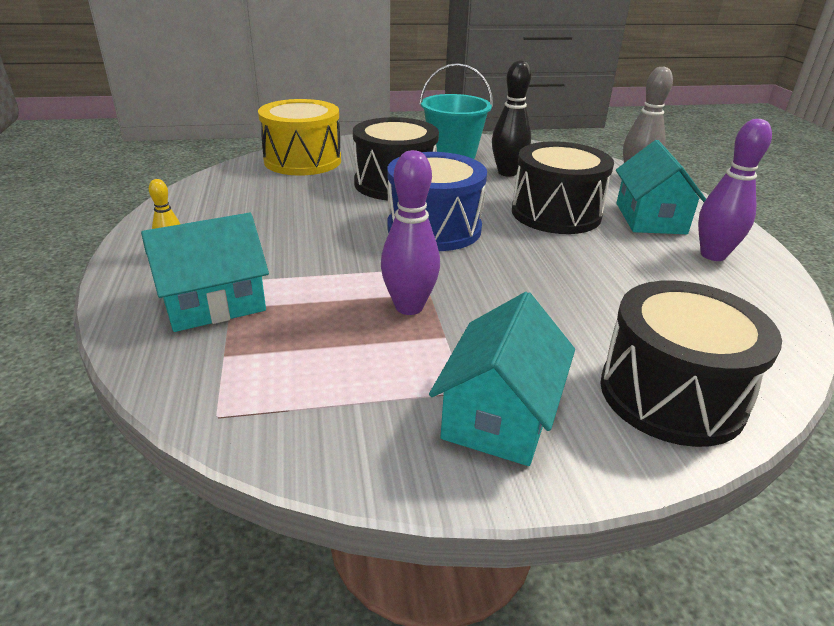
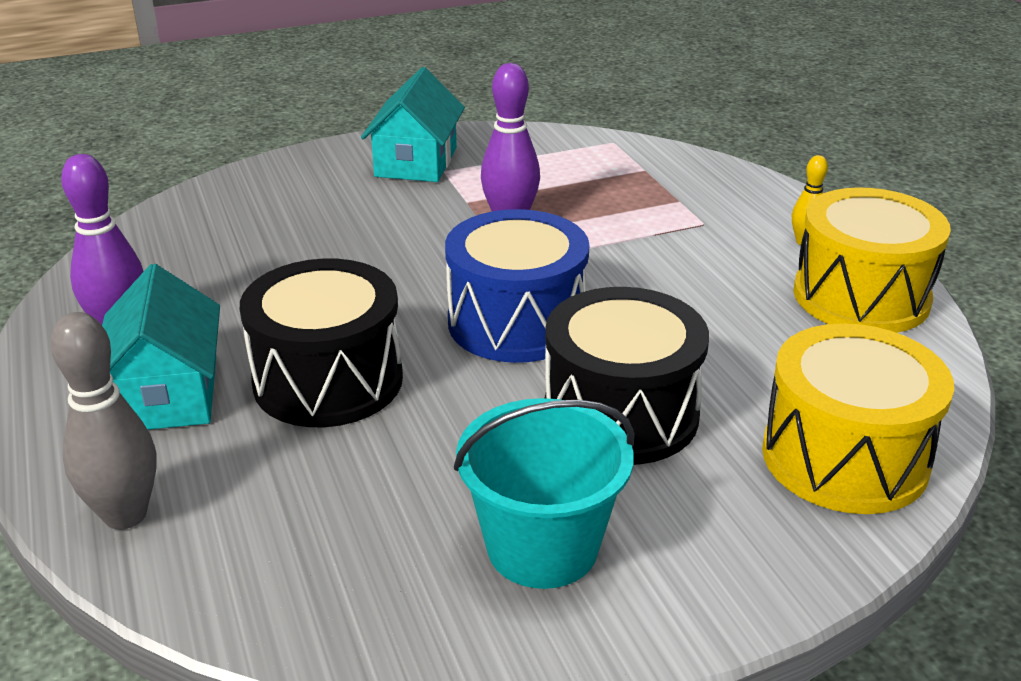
camera: 170 degrees right, 0 degrees up
(192, 215) = (861, 296): none -> yellow drum
(213, 303) = (699, 203): turquoise house -> none
(507, 173) = (409, 490): black bowling pin -> none
(671, 395) = (277, 186): black drum -> none

